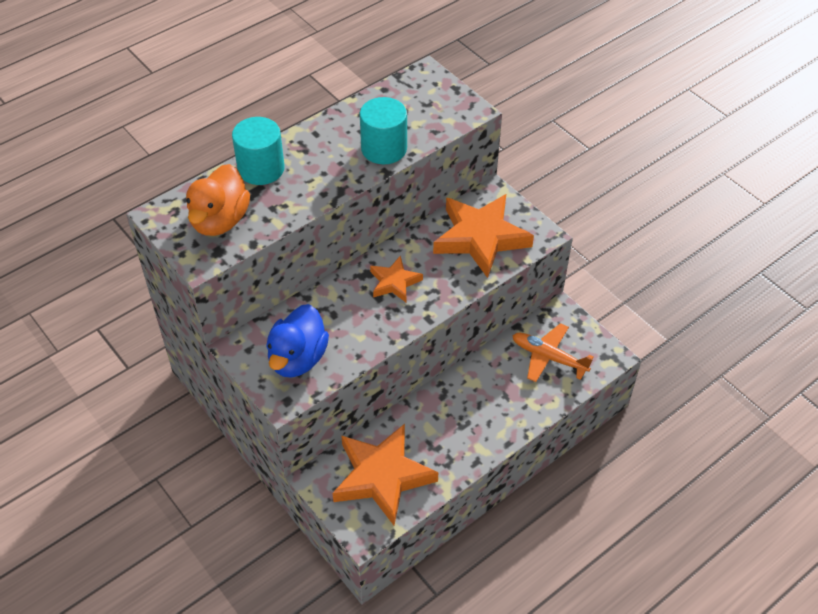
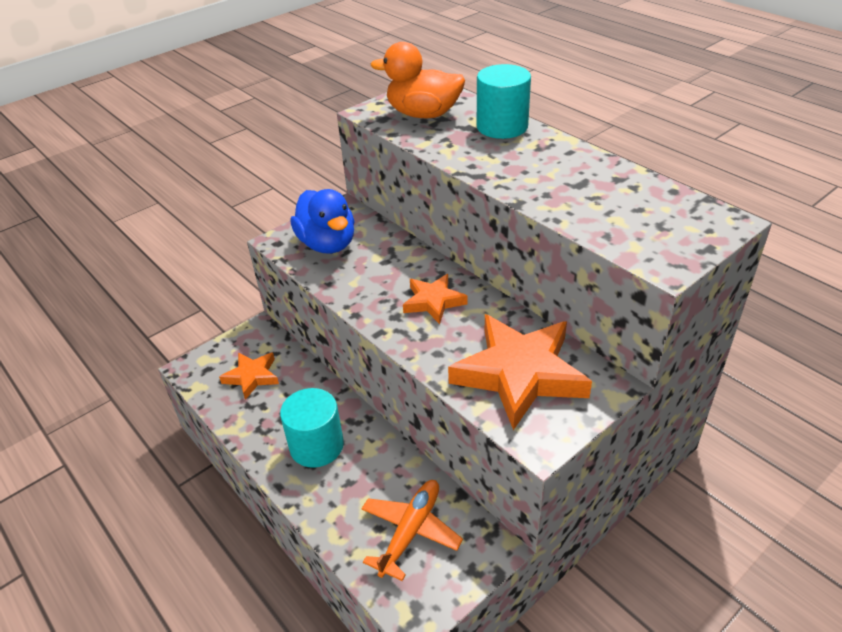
camera: 90 degrees right, 10 degrees down
(297, 358) = (327, 244): blue duck -> blue duck turned 135 degrees counterclockwise
(382, 477) = (252, 377): orange star -> orange star, size x0.53
(384, 148) = (558, 198): turquoise cylinder -> turquoise cylinder (316, 446)

